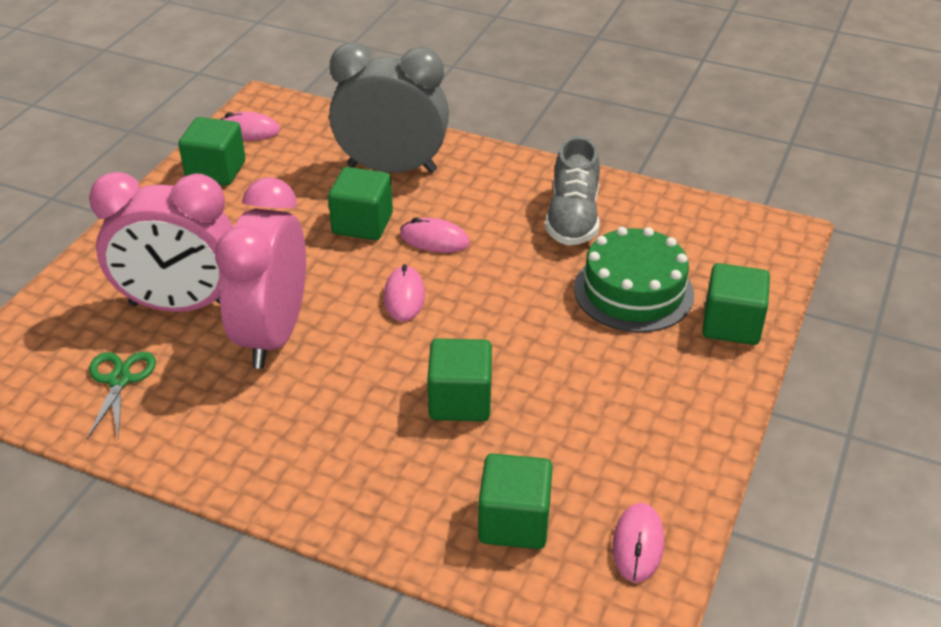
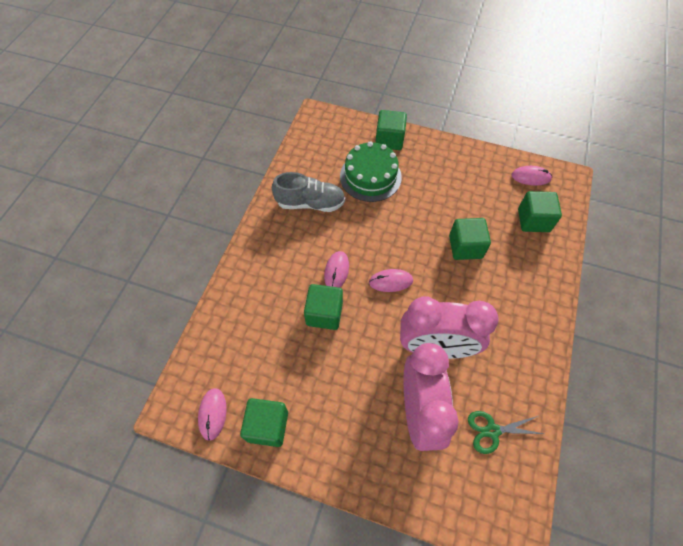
camera: 95 degrees left, 20 degrees up
(392, 168) = (262, 304): grey clock -> none

